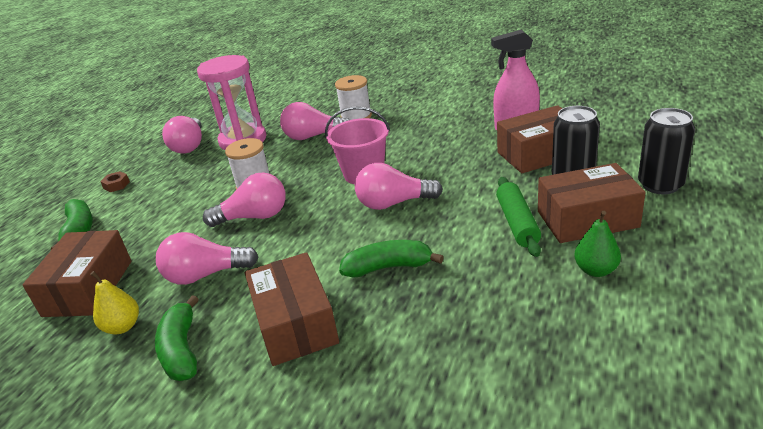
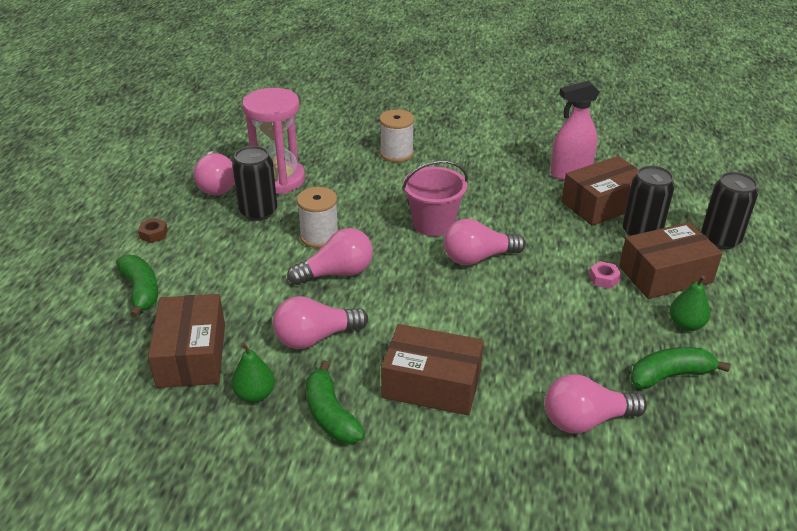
camera: 15 degrees left, 5 degrees up
(122, 327) = (255, 394): yellow pear -> green pear
(212, 166) = (258, 212): none -> black can
(295, 323) = (431, 384): brown box -> brown box turned 45 degrees counterclockwise
(313, 136) = (358, 177): pink light bulb -> pink light bulb (585, 420)
(388, 267) = (499, 325): green banana -> green banana (670, 375)
(517, 223) = (604, 278): green rolling pin -> pink nut

